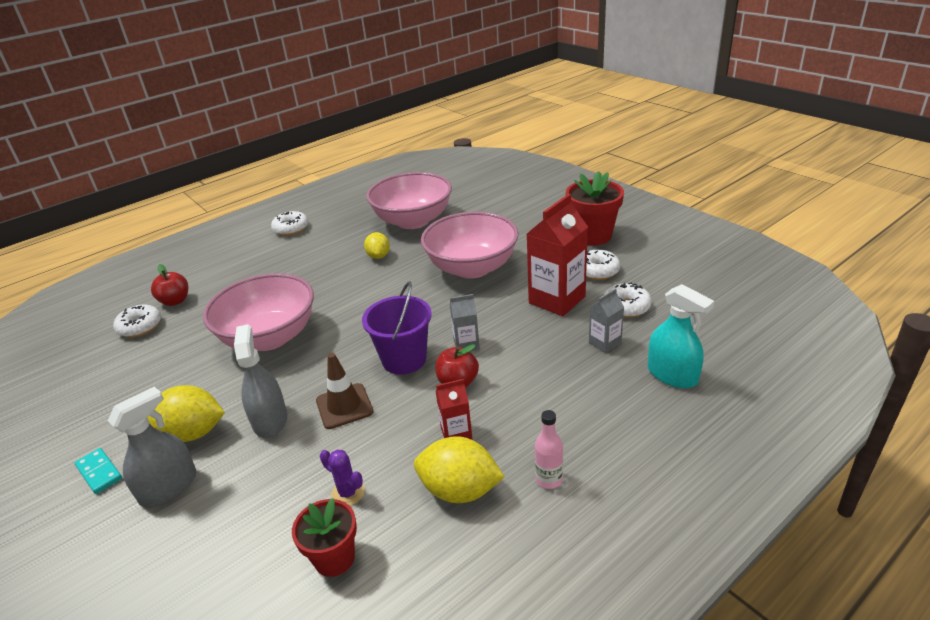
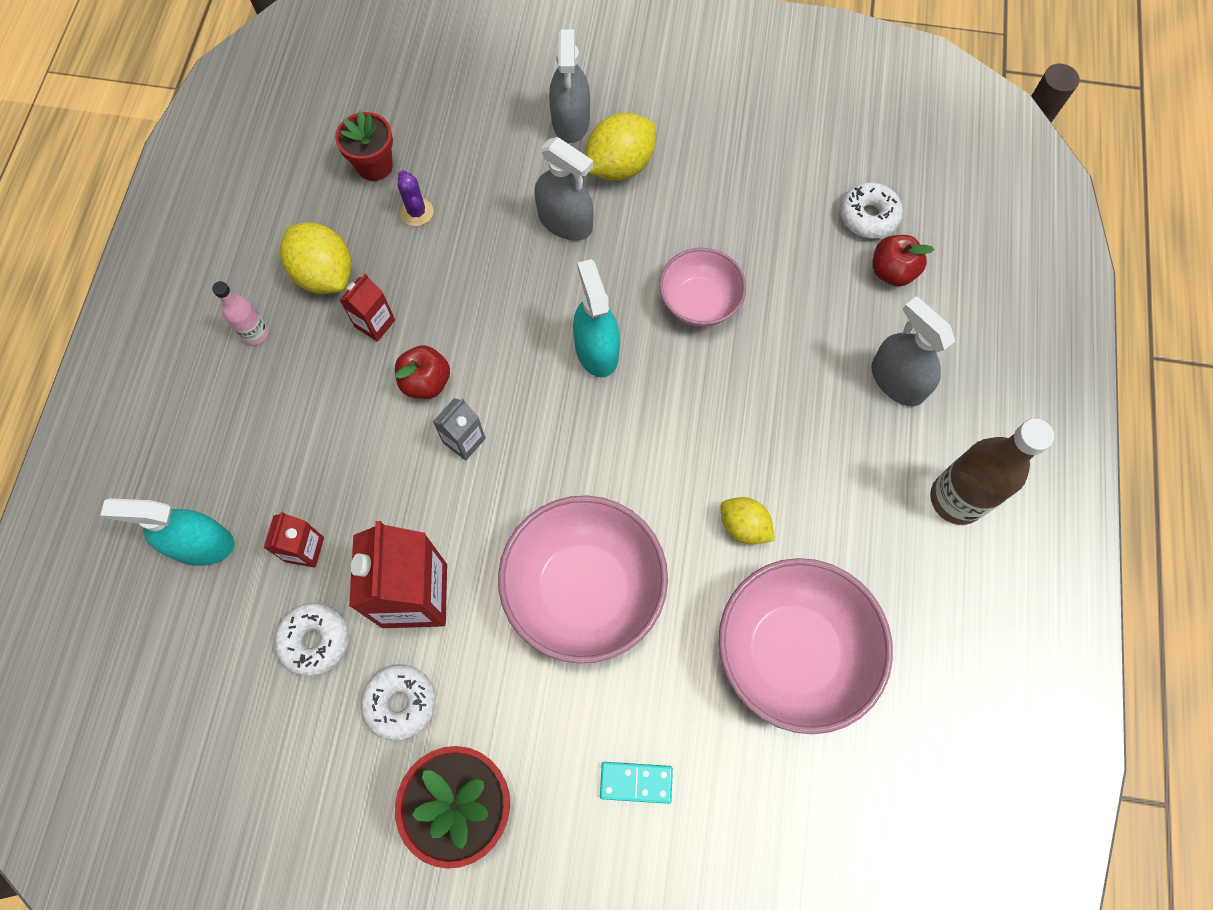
camera: 135 degrees right, 35 degrees up
(99, 472) = (647, 91): turquoise domino -> turquoise domino (636, 782)
(246, 267) = (897, 381): none -> grey spray bottle
(269, 337) = (699, 302): pink bowl -> pink bowl, size x0.59
(291, 229) = (956, 499): white donut -> brown bottle
(344, 406) = (512, 280): brown traffic cone -> none
(348, 345) = (596, 350): none -> turquoise spray bottle
(348, 493) = (417, 212): purple cactus -> purple cactus turned 75 degrees clockwise
(404, 359) = (513, 373): purple bucket -> none
(459, 490) = (325, 274): yellow lemon -> yellow lemon turned 75 degrees clockwise
(605, 343) = (304, 549): grey carton -> red carton

